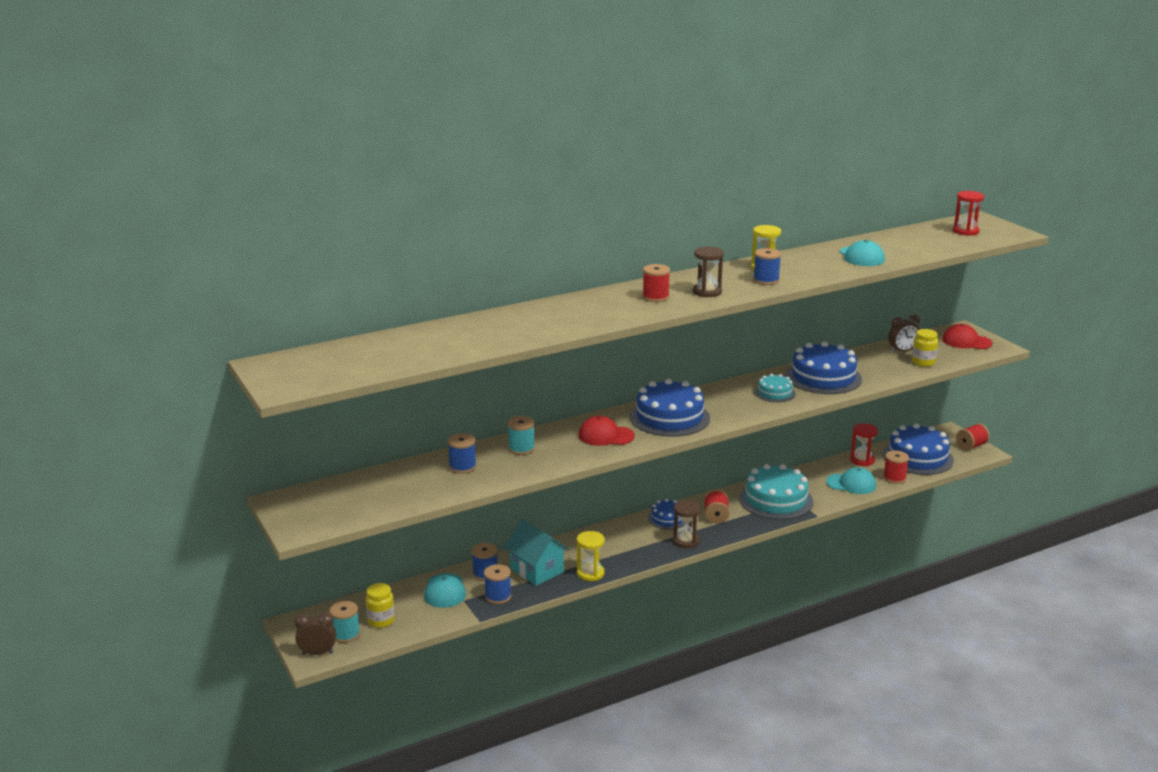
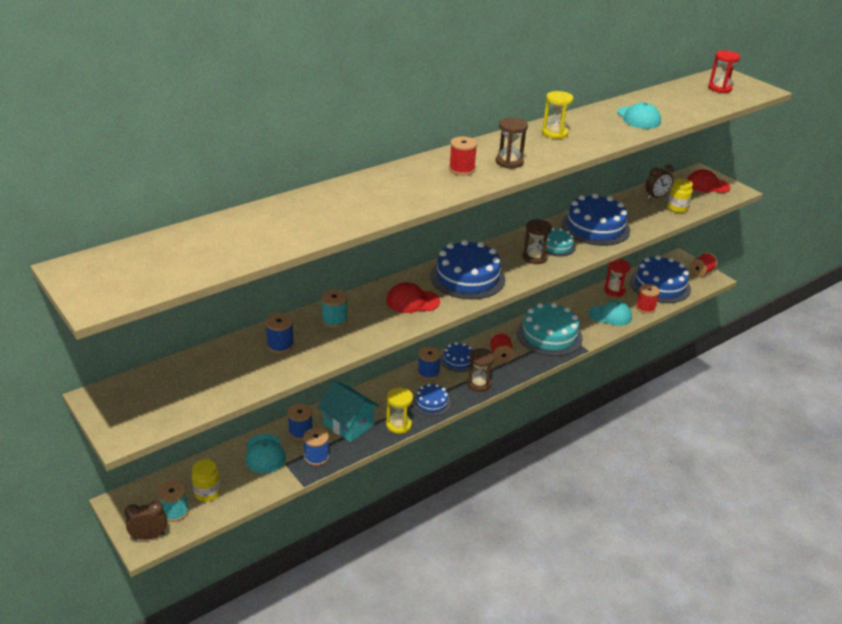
camera: 10 degrees left, 10 degrees up
(630, 555) = (431, 403): none -> blue cake
(747, 402) = (534, 257): none -> brown hourglass
(766, 280) = (560, 147): blue spool -> blue spool (428, 372)

